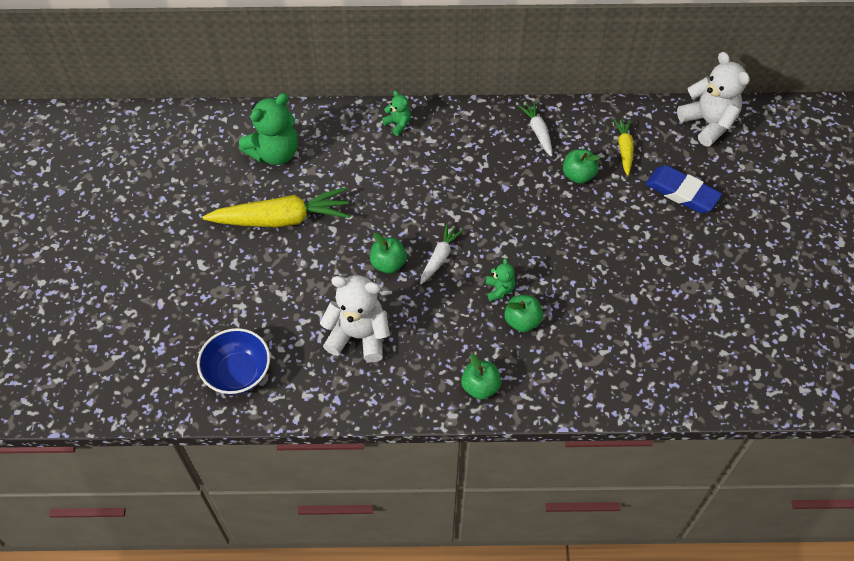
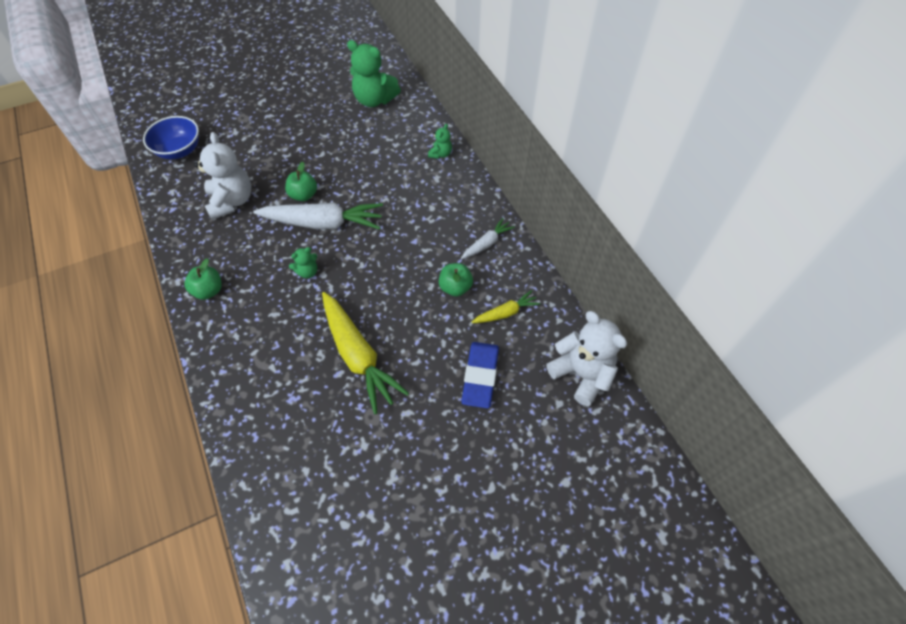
camera: 65 degrees right, 0 degrees up
(281, 219) = (318, 124): yellow carrot -> yellow carrot (358, 355)
(439, 257) = (323, 223): white carrot -> white carrot, size x1.96
(522, 321) = (282, 297): green apple -> none
(708, 123) = (581, 374): white teddy bear -> white teddy bear turned 75 degrees counterclockwise

